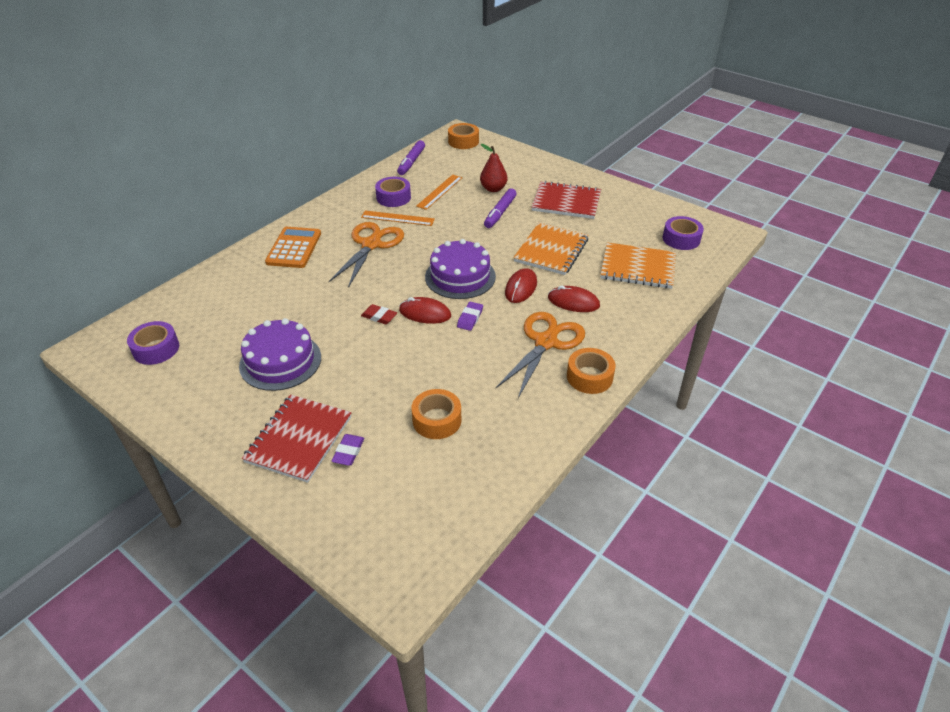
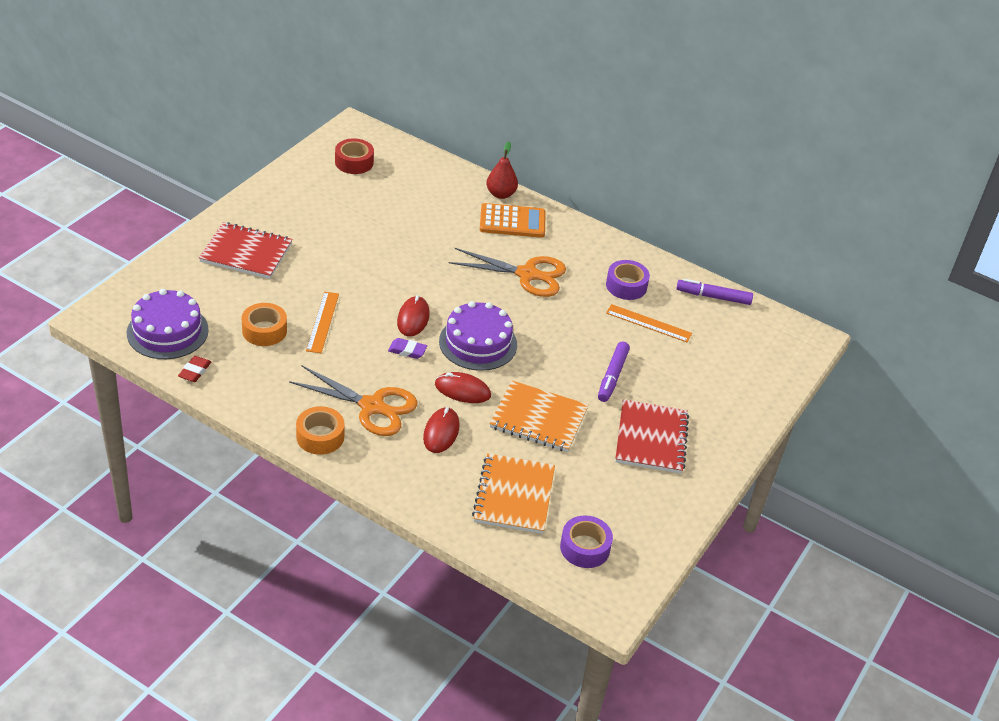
camera: 80 degrees right, 0 degrees up
(156, 349) = (354, 162): purple tape -> red tape
(280, 361) = (340, 232): purple cake -> purple cake (167, 331)
(348, 452) = (230, 281): purple eraser -> none
(379, 317) = (405, 287): red eraser -> red eraser (195, 371)
(397, 218) = (582, 291): orange ruler -> orange ruler (322, 322)
(463, 141) = (783, 342): orange tape -> none
(493, 189) = (667, 370): red pear -> red pear (501, 194)
(500, 212) = (612, 376): purple marker -> purple marker turned 90 degrees counterclockwise

